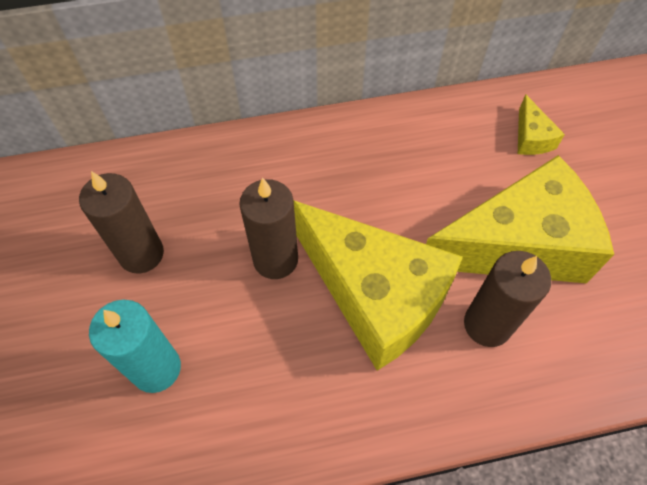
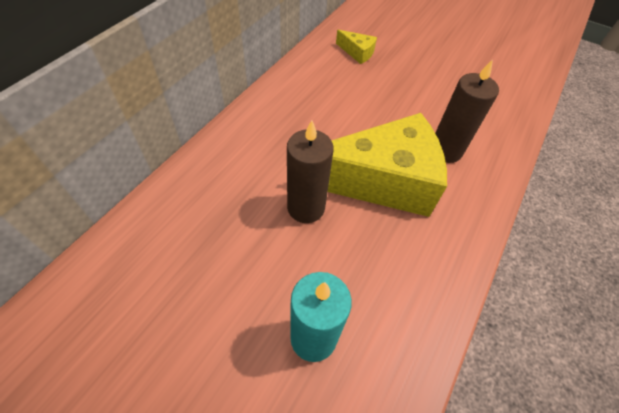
camera: 50 degrees left, 5 degrees down
(141, 254) = (212, 279): brown candle -> none
(517, 244) = (411, 104): yellow cheese -> none

